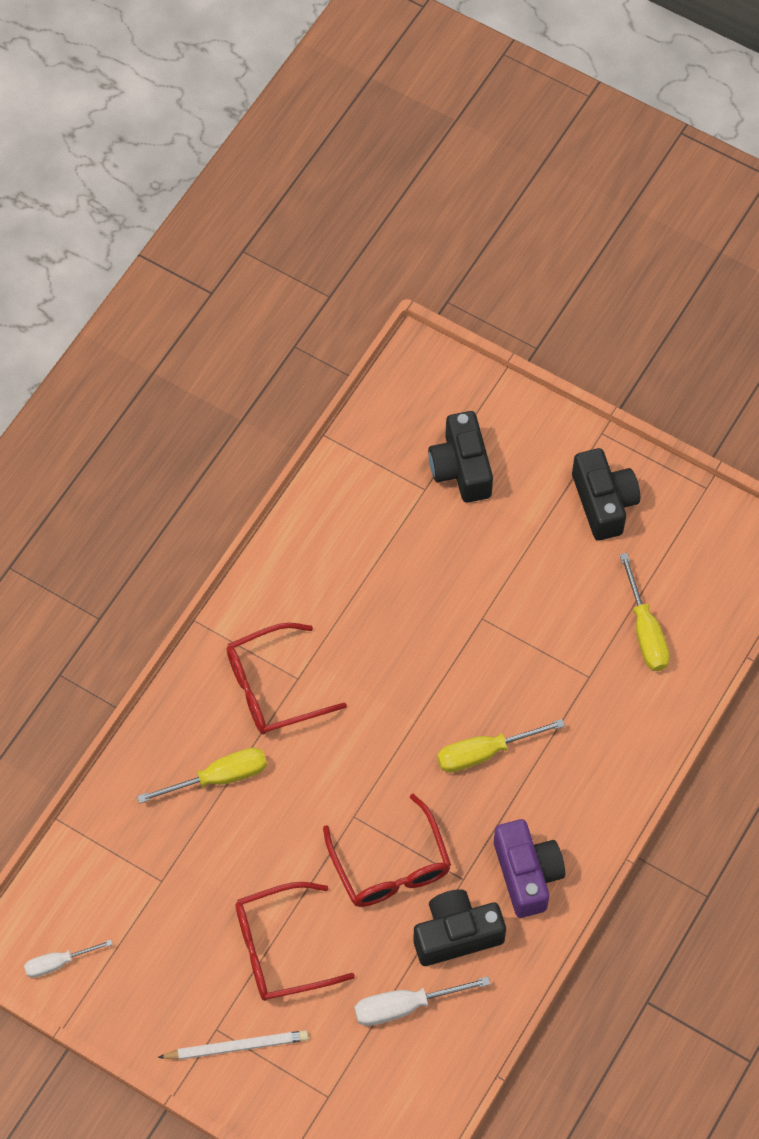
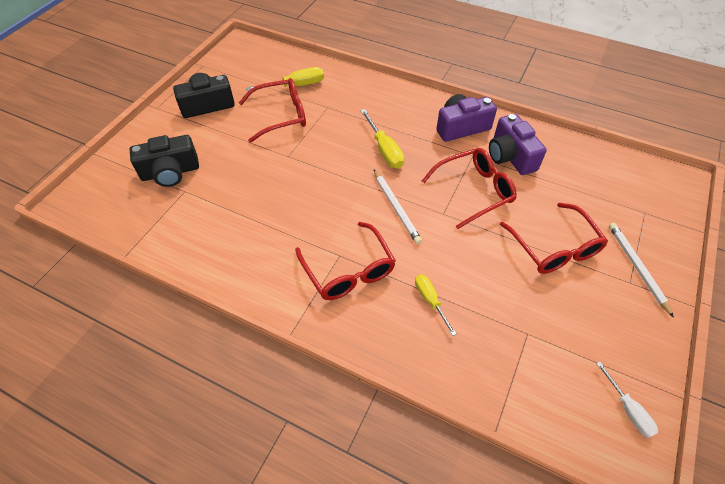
camera: 95 degrees left, 10 degrees down
(219, 777) = (430, 301): yellow screwdriver -> yellow screwdriver, size x0.66
(370, 755) = (396, 207): none -> white pencil
(405, 1006) = (567, 178): white screwdriver -> none
(456, 934) = (510, 156): black camera -> purple camera
(572, 609) = (281, 115): none -> red glasses

